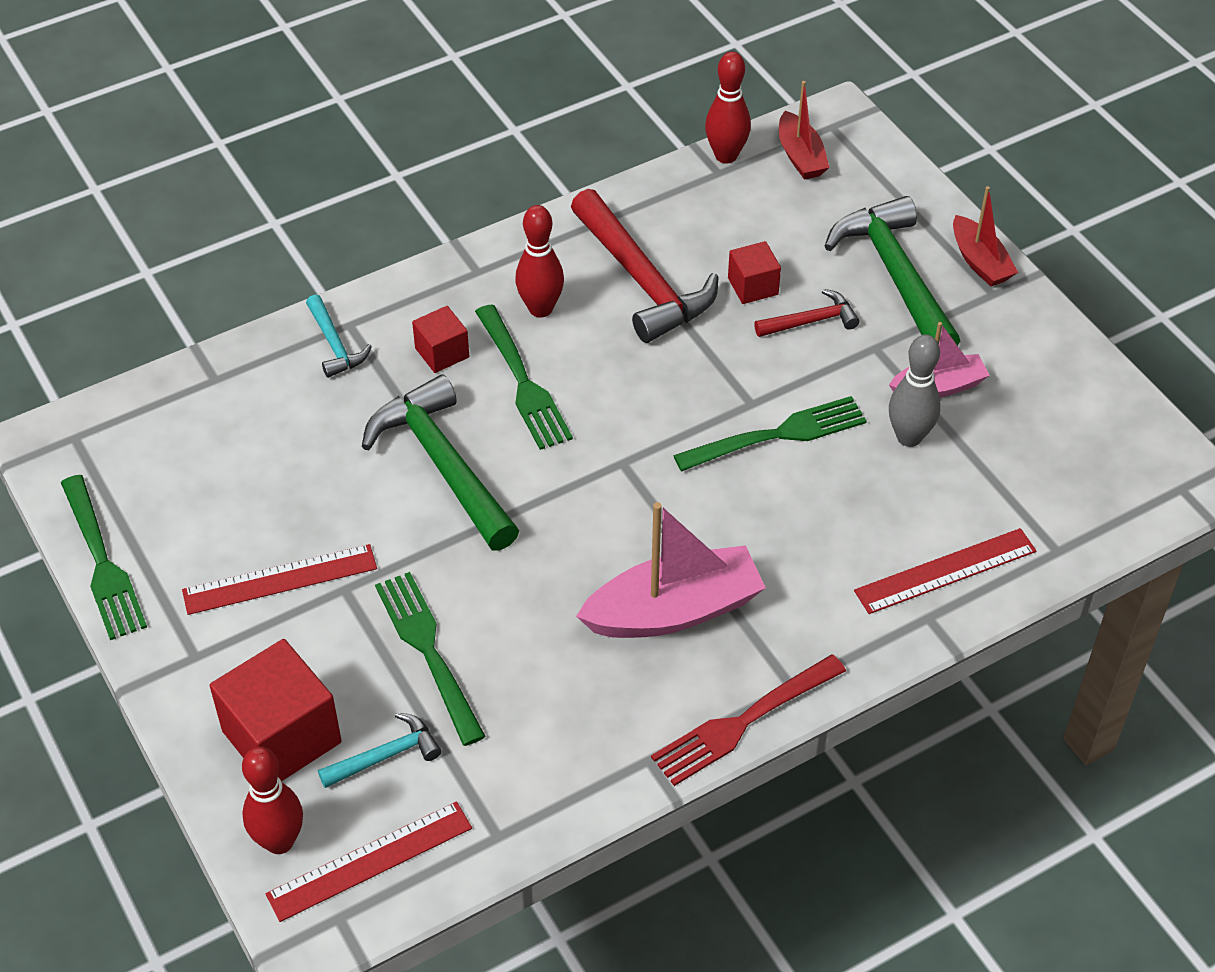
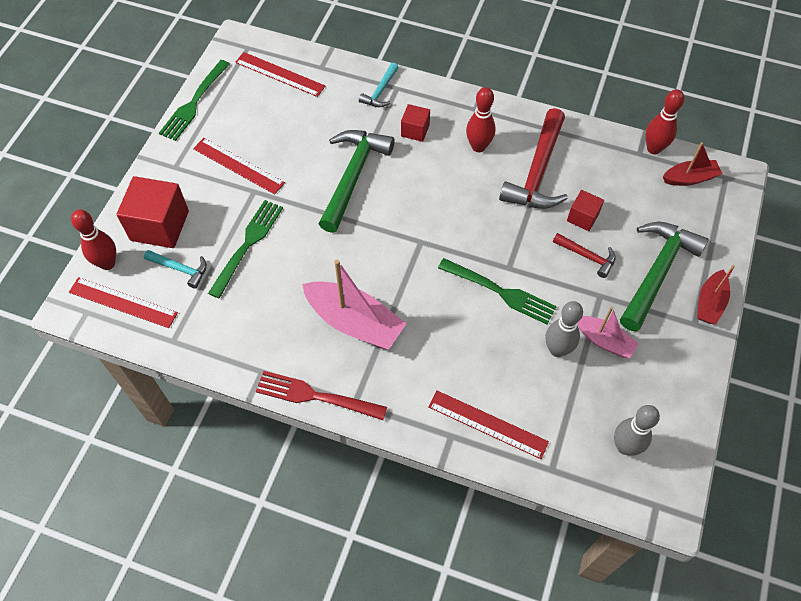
camera: 50 degrees right, 10 degrees up
(171, 432) = (279, 74): none -> red ruler
(523, 382) = (429, 171): green fork -> none
(800, 156) = (690, 178): red boat -> red boat turned 135 degrees counterclockwise
(1088, 465) = (625, 446): none -> grey bowling pin

